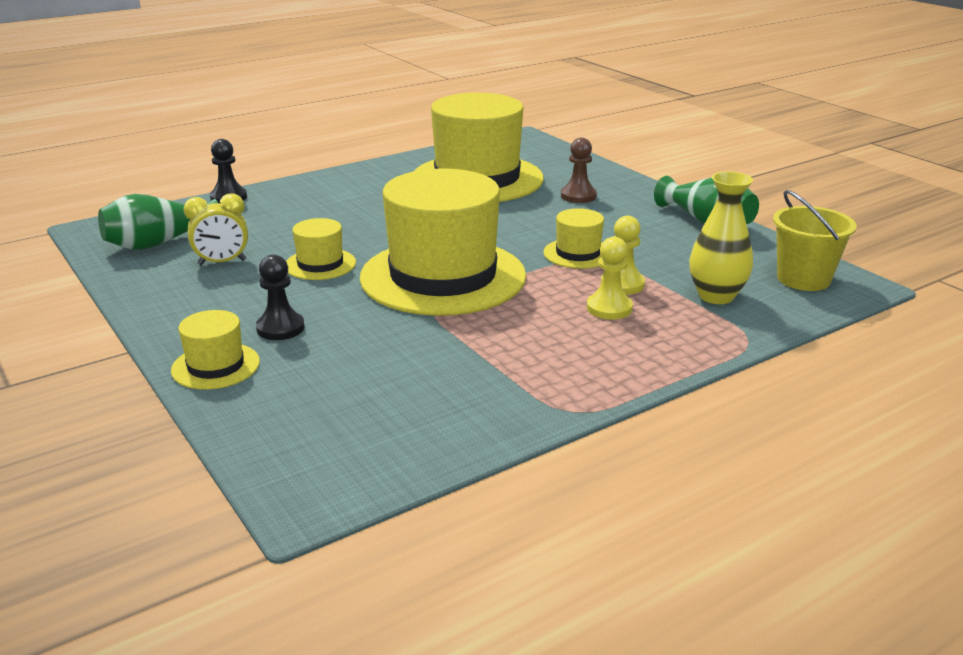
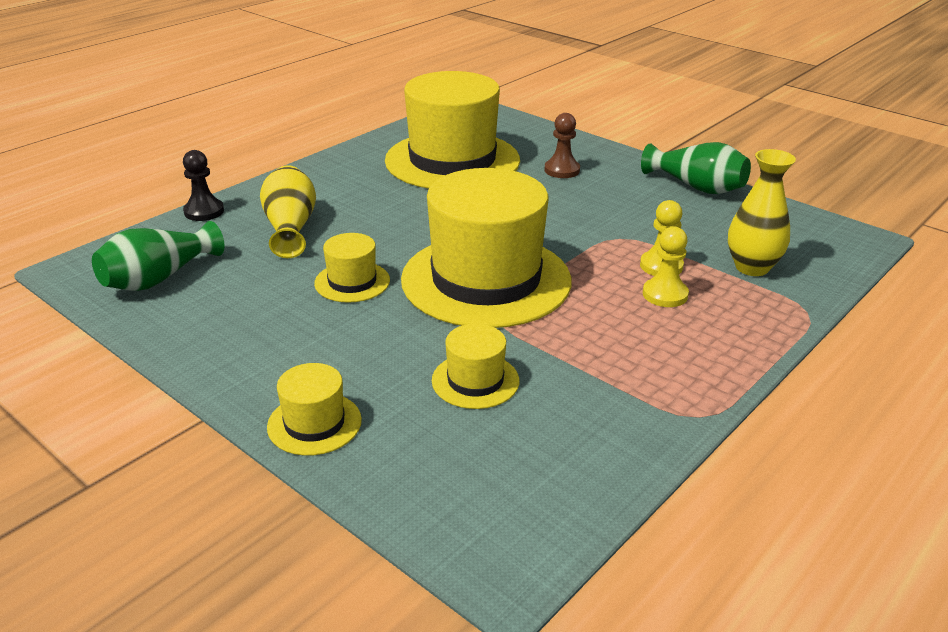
camera: 15 degrees left, 5 degrees up
(222, 262) = (245, 293): yellow clock -> none
(280, 328) = (356, 366): black pawn -> none
(294, 217) = (290, 228): none -> yellow vase
(578, 253) = (600, 236): yellow hat -> yellow hat (475, 381)
(803, 279) = (815, 238): yellow bucket -> none

